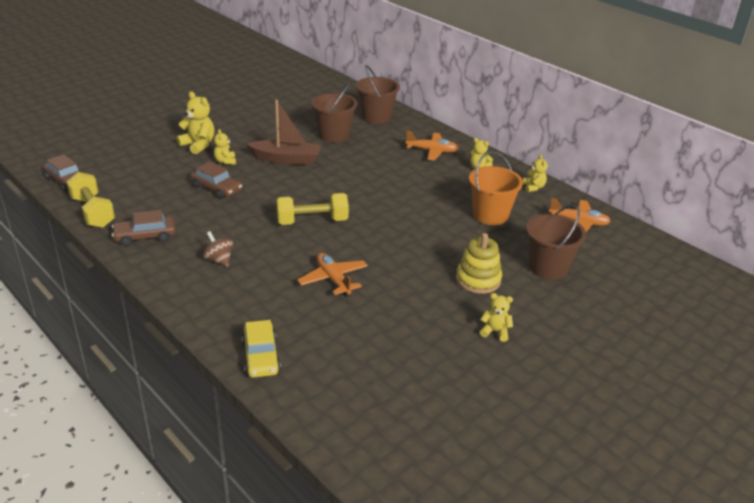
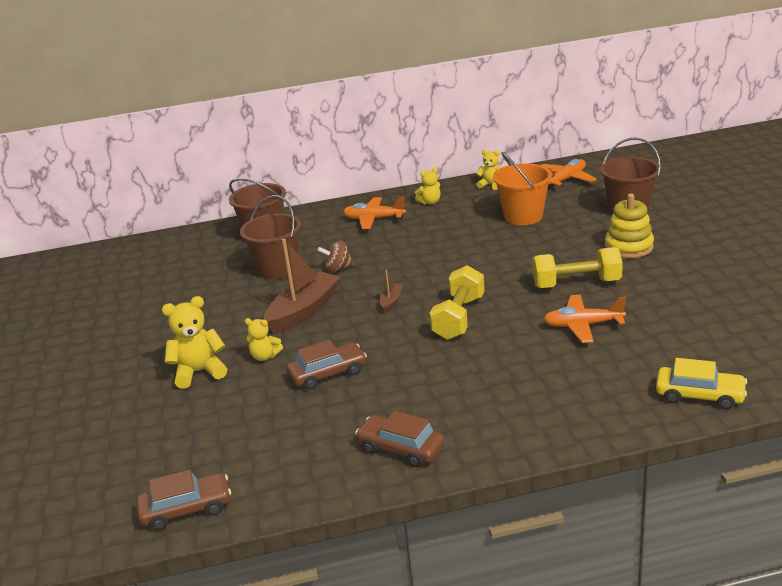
camera: 55 degrees left, 5 degrees down
(93, 212) = (300, 491): yellow dumbbell -> yellow dumbbell (576, 284)
(145, 236) = (401, 448): brown car -> brown car turned 105 degrees clockwise
(219, 260) = (496, 396): brown spinning top -> brown spinning top (338, 269)
(318, 188) = (391, 301): none -> brown boat
(432, 151) = (374, 219): orange plane -> orange plane turned 120 degrees counterclockwise
(495, 331) = (713, 257): yellow teddy bear -> none

